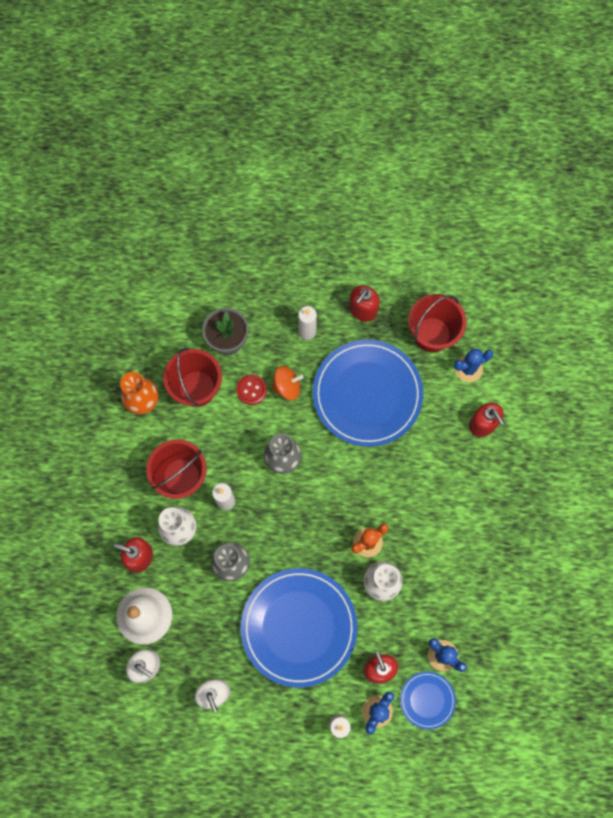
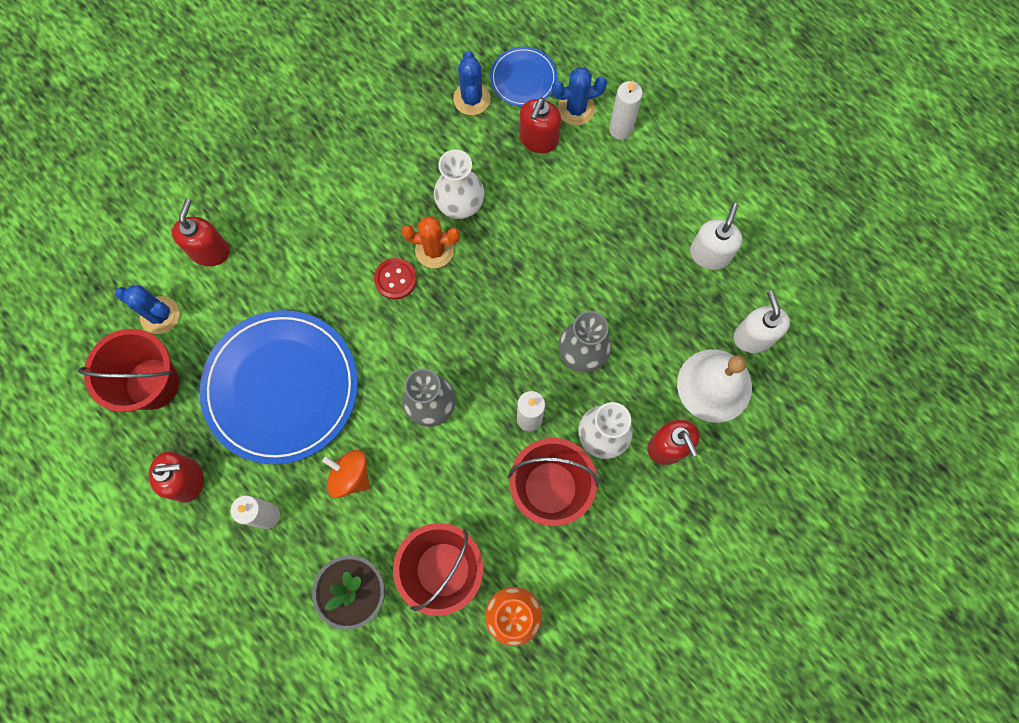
camera: 135 degrees left, 0 degrees up
(251, 390) = (389, 509): red button -> red button (395, 279)
(299, 627) = (575, 237): blue plate -> none

